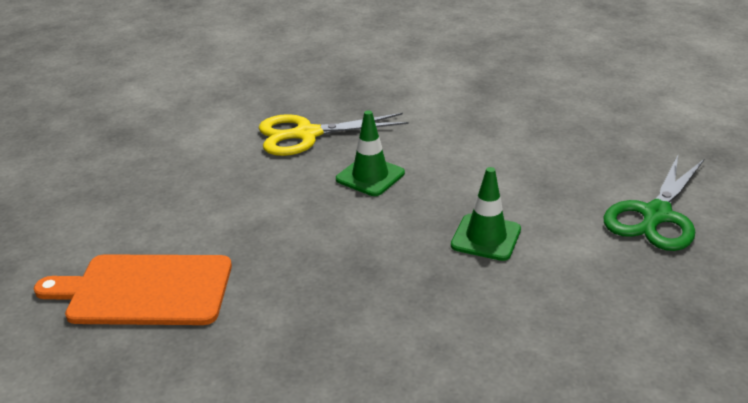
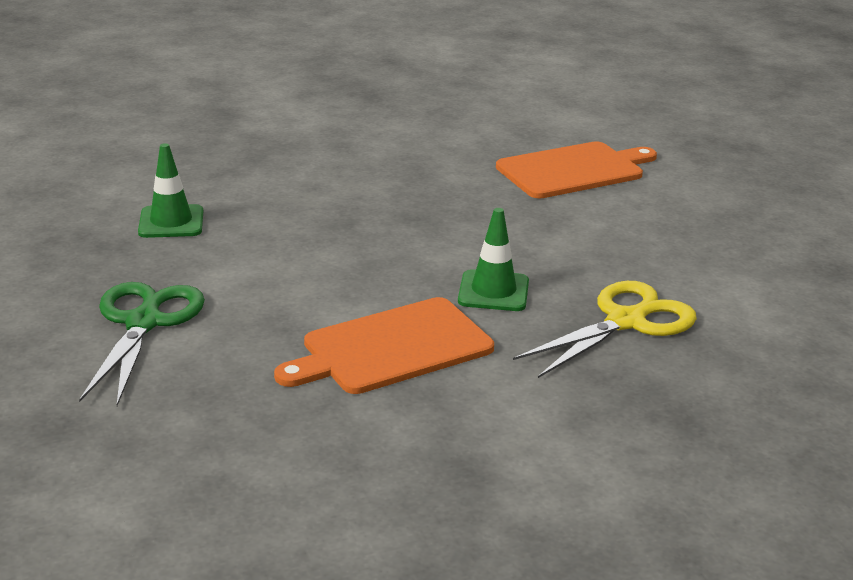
camera: 150 degrees right, 5 degrees down
(477, 153) = (391, 348): none -> orange cutting board
(486, 237) = (322, 262): green traffic cone -> green traffic cone (171, 222)

